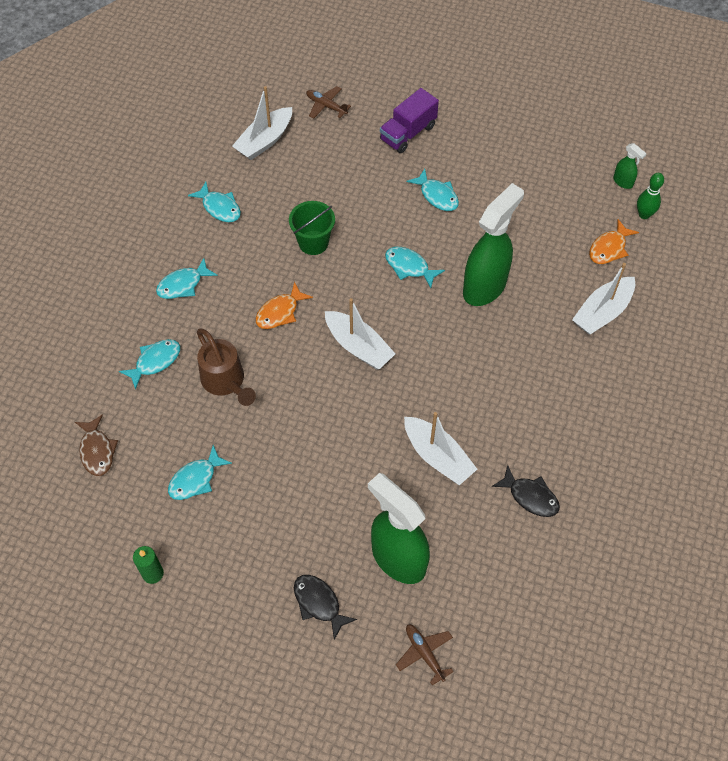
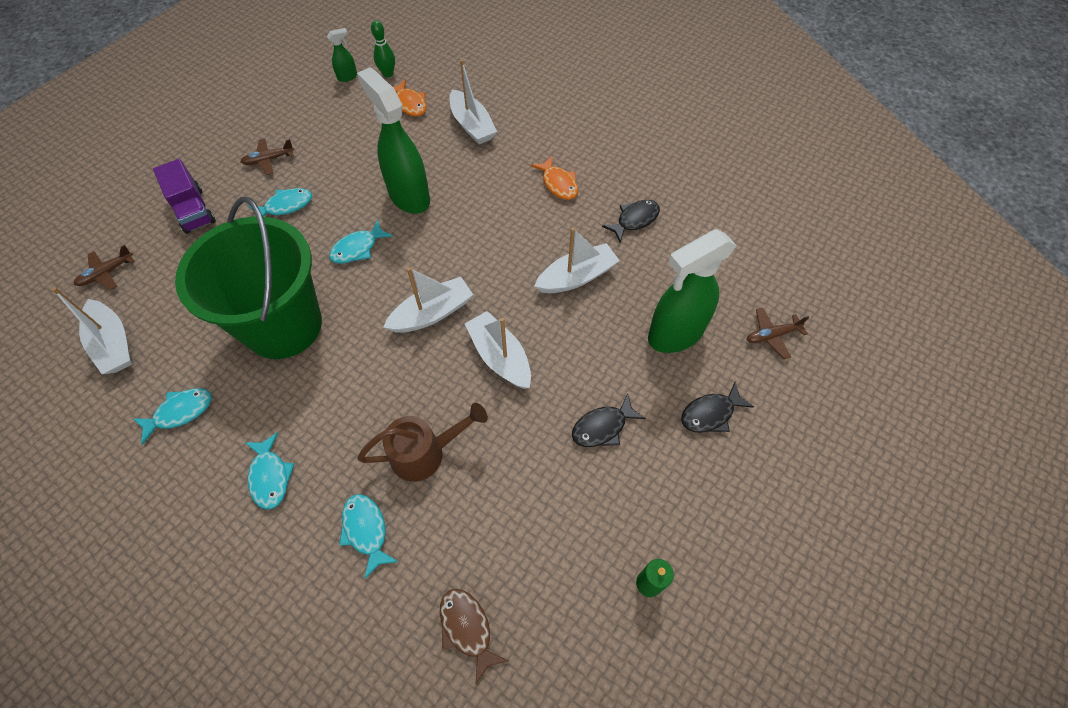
camera: 75 degrees left, 0 degrees up
(97, 451) = (467, 628): brown fish -> brown fish turned 120 degrees counterclockwise
(195, 479) = (540, 511): turquoise fish -> none
(280, 312) = (358, 378): orange fish -> orange fish (558, 184)
(282, 512) = (602, 427): none -> black fish
(313, 242) = (283, 325): green bucket -> green bucket, size x2.20
(329, 412) = (500, 357): none -> white boat
(486, 162) = (268, 160): none -> brown plane

